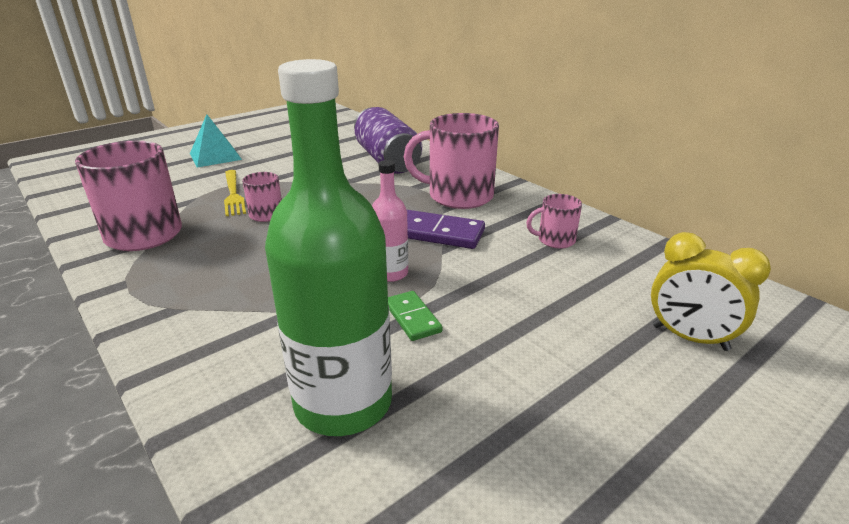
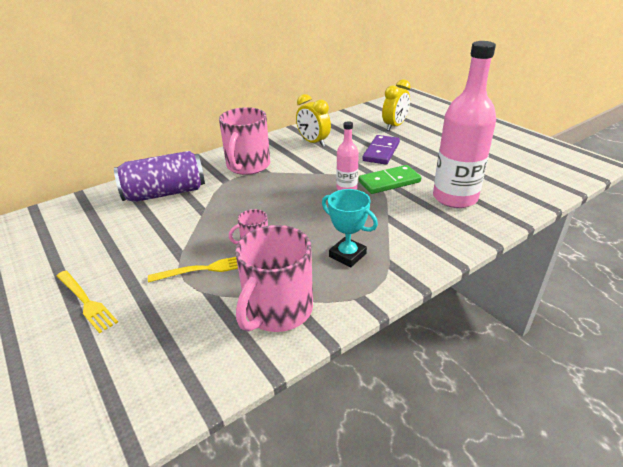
camera: 85 degrees left, 5 degrees up
(212, 274) = (347, 255): none -> turquoise trophy
(215, 156) = (86, 302): turquoise pyramid -> yellow fork
(343, 403) = (455, 198): green bottle -> pink bottle
(412, 318) = (389, 182): green domino -> green domino, size x1.62
(438, 233) = (300, 174): purple domino -> purple domino (381, 152)
(555, 240) = (313, 142): pink mug -> yellow clock

